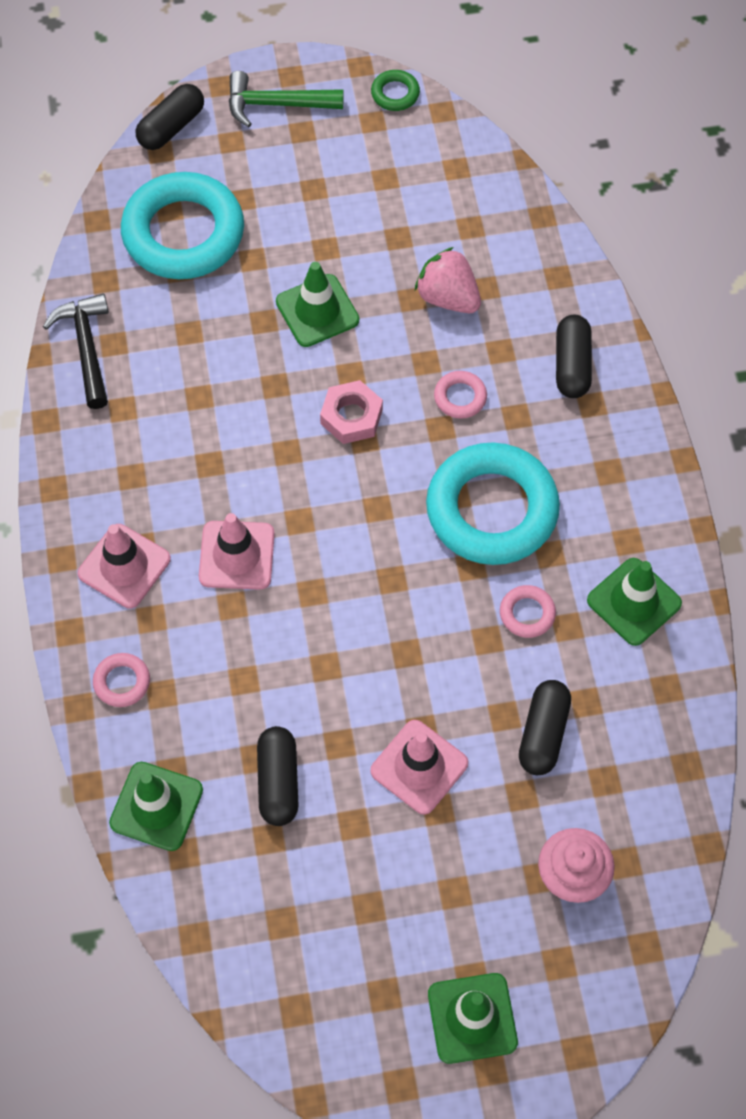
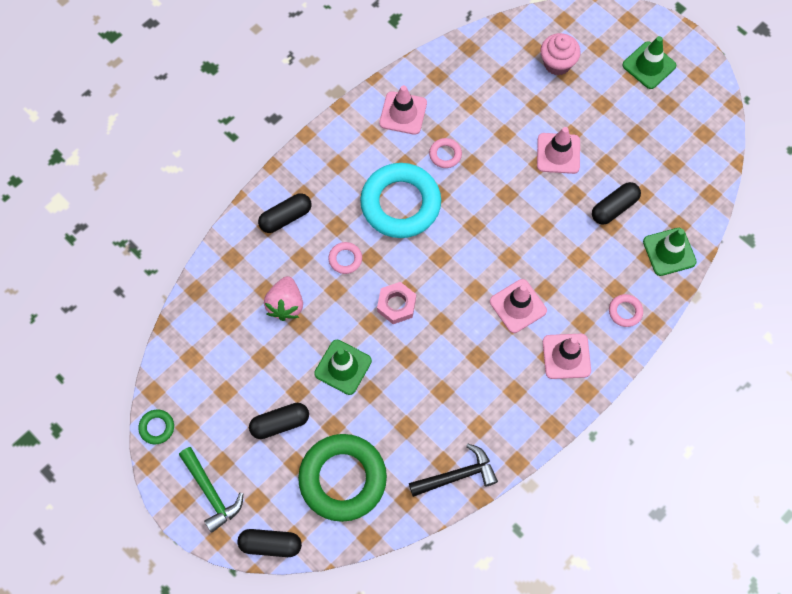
camera: 125 degrees left, 5 degrees up
(86, 348) = (457, 475): black hammer -> black hammer turned 150 degrees counterclockwise
(183, 233) = (343, 479): turquoise ring -> green ring
(543, 733) = (500, 113): black capsule -> black capsule (280, 423)
(634, 602) = (403, 113): green traffic cone -> pink traffic cone

